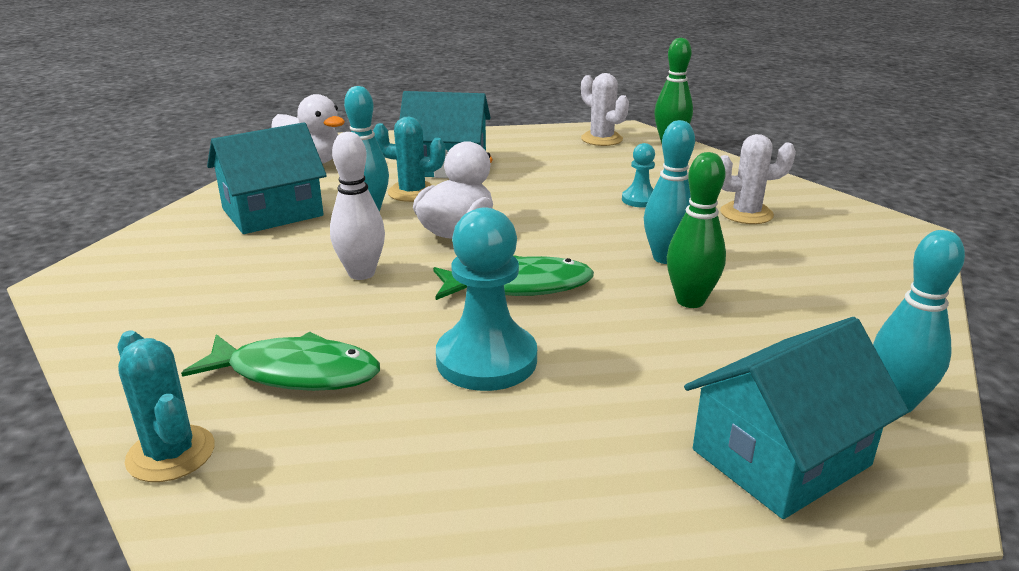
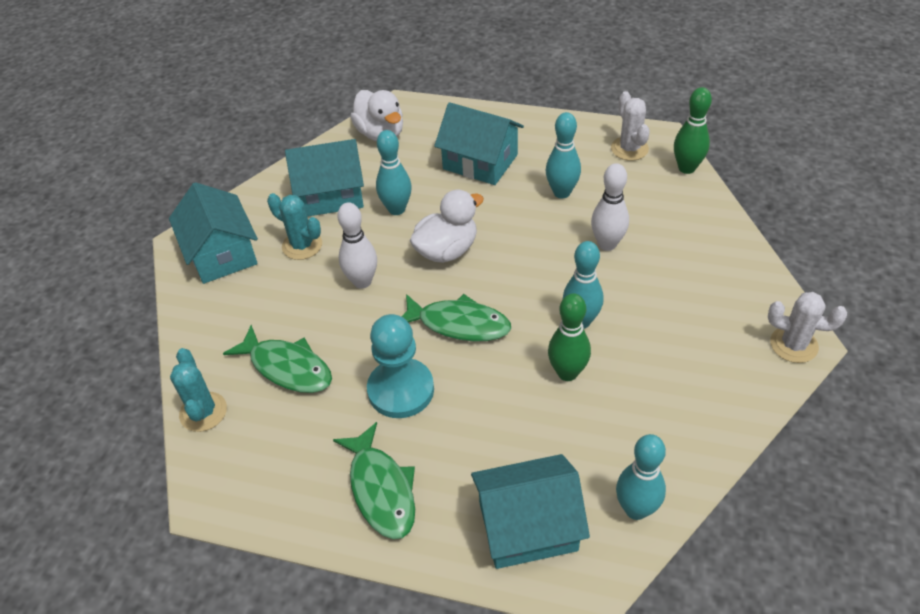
camera: 25 degrees right, 20 degrees up
(132, 283) = (221, 253): none -> turquoise house
(412, 192) = (437, 192): turquoise cactus -> turquoise cactus (302, 245)
(534, 473) = (381, 489): none -> green fish
(557, 174) = (561, 192): none -> turquoise bowling pin
(640, 200) = (607, 244): turquoise pawn -> white bowling pin
(746, 214) = (682, 284): white cactus -> white cactus (793, 345)

